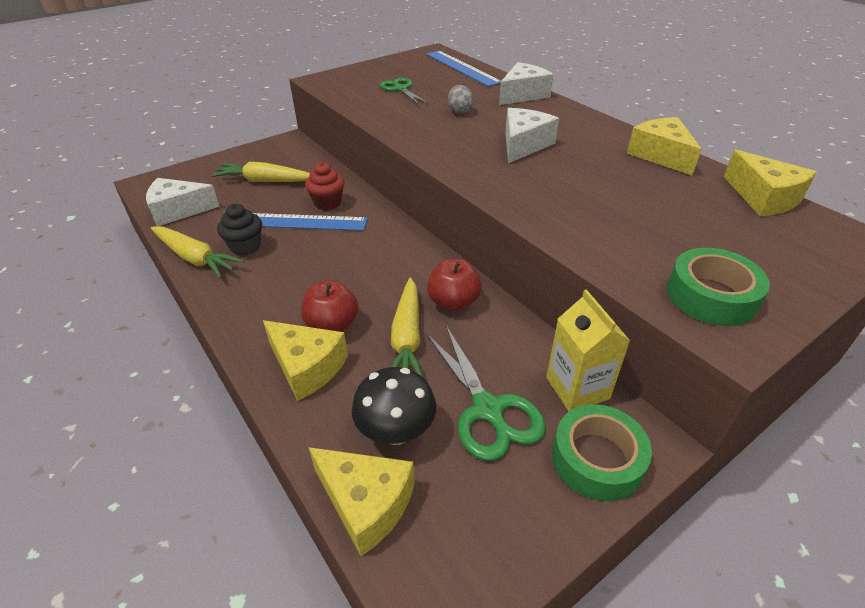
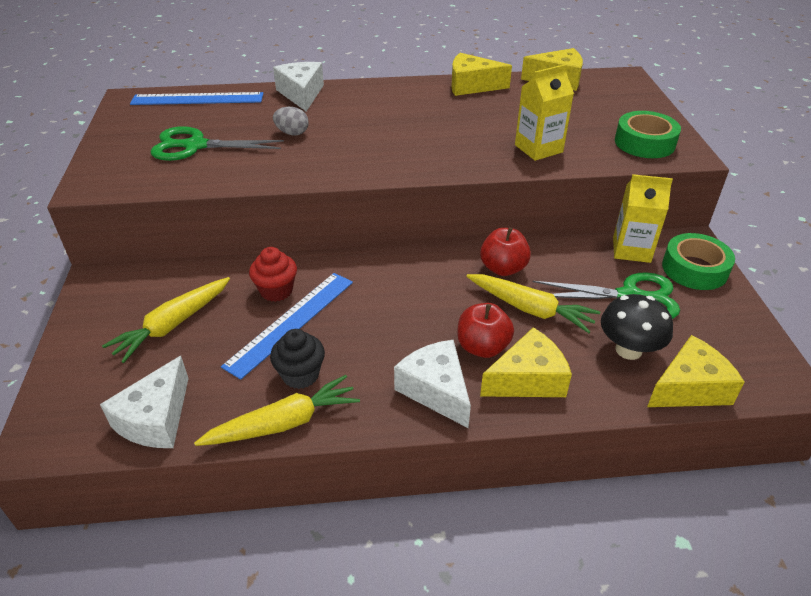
camera: 60 degrees left, 0 degrees up
(400, 89) = (195, 146): green scissors -> green scissors, size x1.51
(524, 145) = (394, 128): white cheese -> white cheese (436, 390)
(591, 226) = (538, 148): none -> yellow carton

